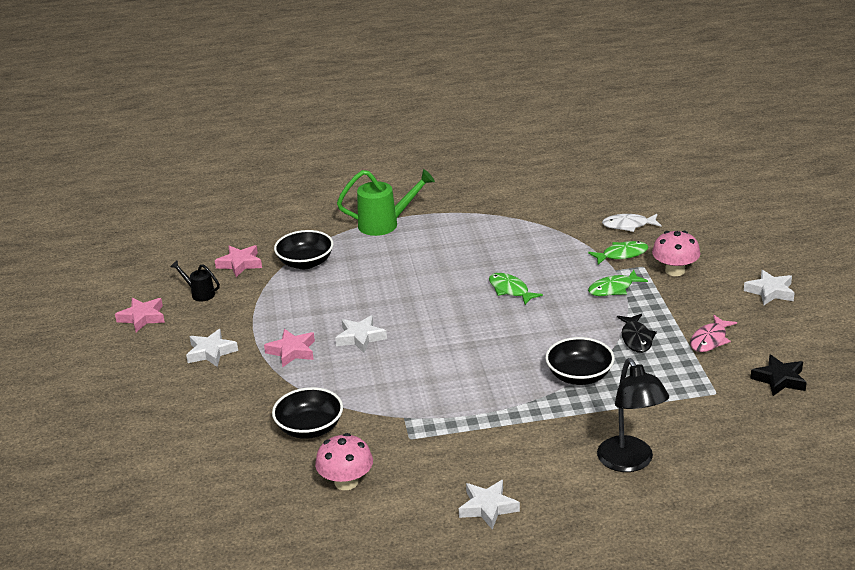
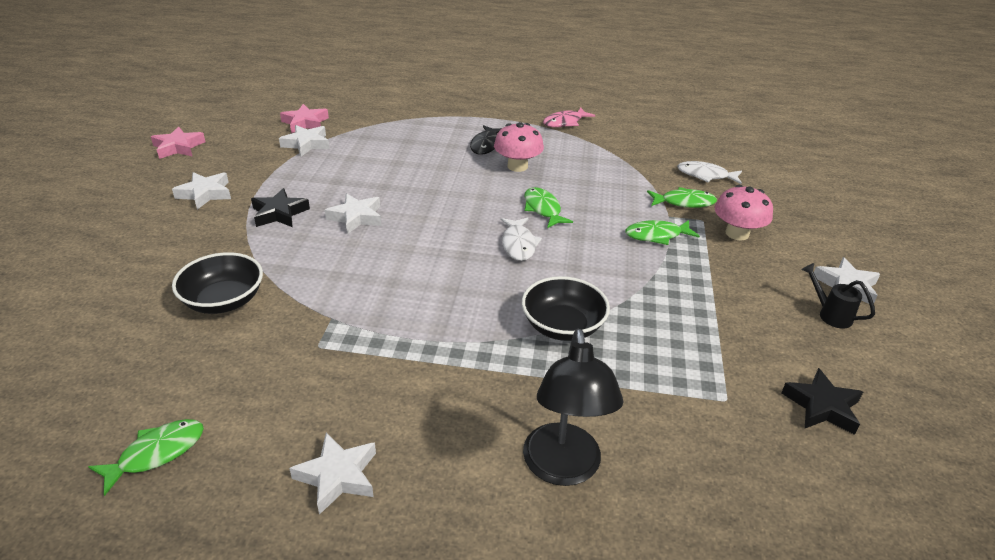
camera: 15 degrees right, 5 degrees up
(199, 293) = (247, 139): black watering can -> black watering can (830, 314)
(260, 284) = (306, 144): none -> white star
(292, 351) = (279, 213): pink star -> black star
(305, 263) = (363, 135): black bowl -> none
(346, 482) = (204, 380): pink mushroom -> pink mushroom (517, 166)
(355, 530) = (157, 453): none -> green fish
(385, 224) = (463, 120): green watering can -> none
(509, 324) = (518, 244): none -> white fish
(636, 338) = (655, 299): black fish -> black fish (486, 145)
(710, 340) = (746, 325): pink fish -> pink fish (565, 122)

